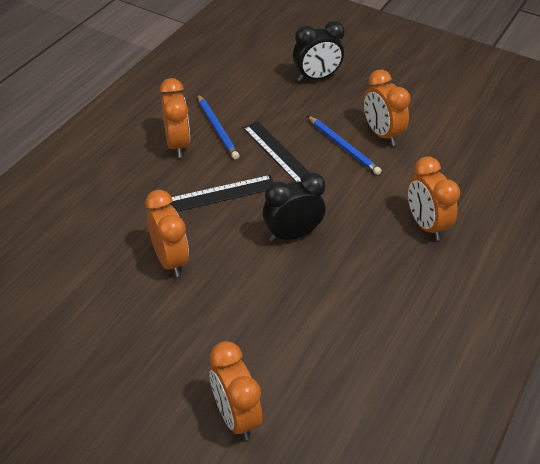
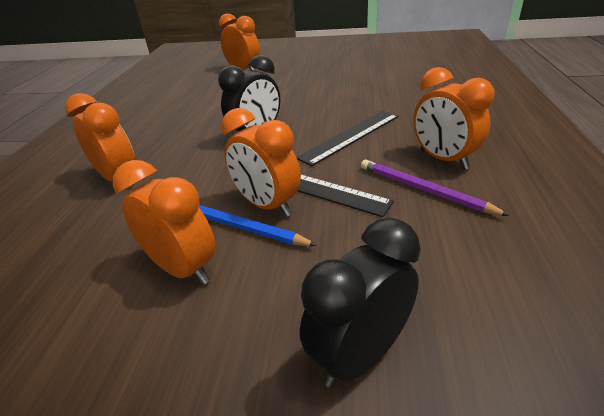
camera: 160 degrees right, 10 degrees down
(170, 260) = (341, 98): orange clock -> orange clock (267, 205)
(217, 128) = (423, 190): blue pencil -> purple pencil

